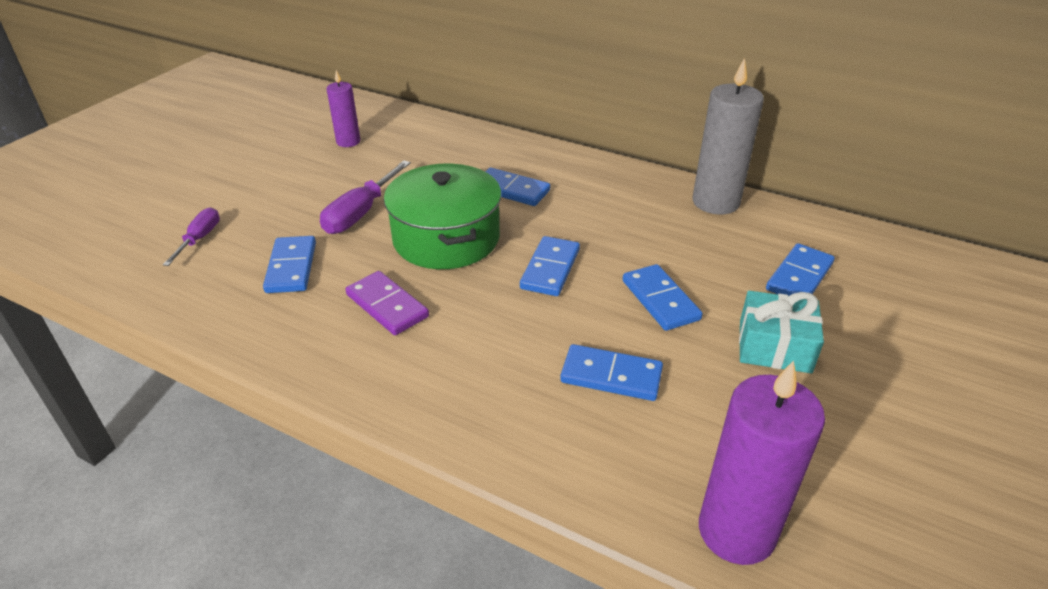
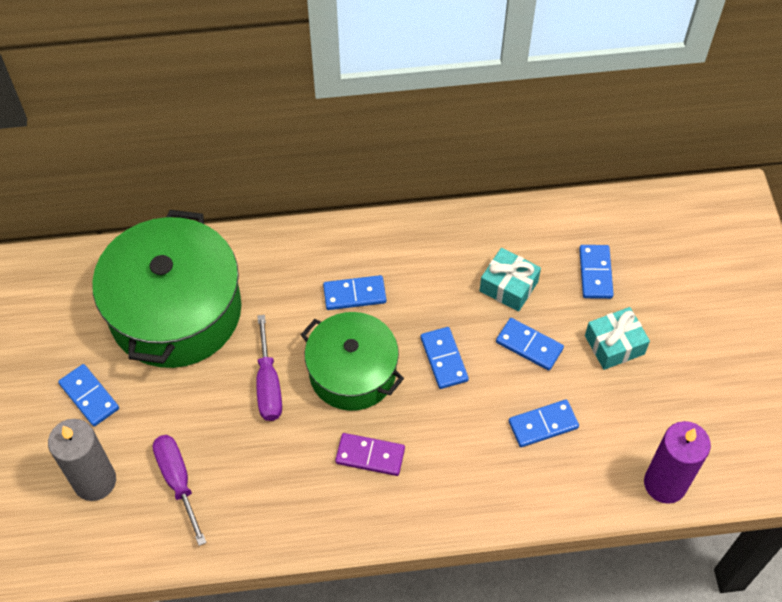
camera: 35 degrees left, 20 degrees up
(199, 239) = (178, 481): purple screwdriver -> purple screwdriver, size x1.57
(291, 267) = (274, 464): blue domino -> blue domino (89, 396)
(348, 142) = (175, 311): purple candle -> green pot
(680, 246) = (508, 286): none -> turquoise gift
(715, 202) = (502, 225): grey candle -> grey candle (95, 481)

